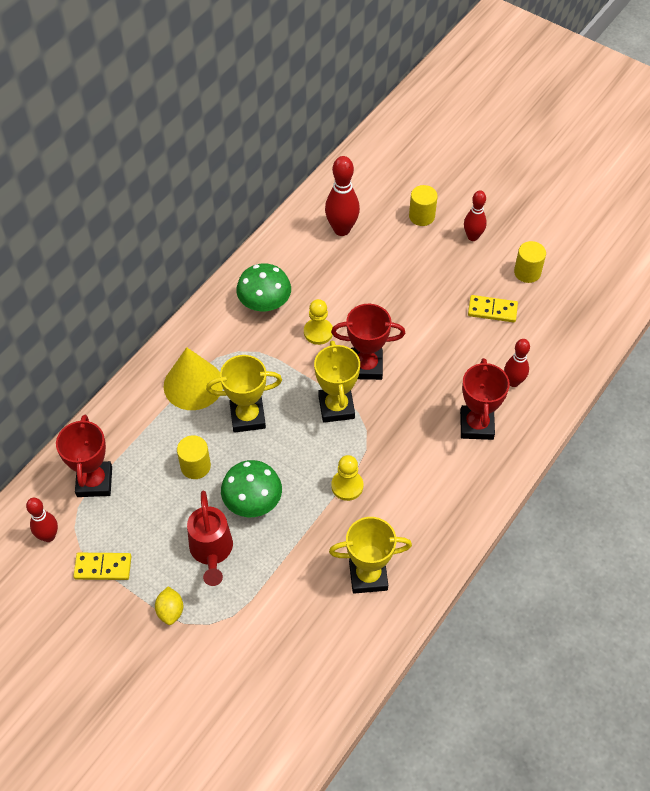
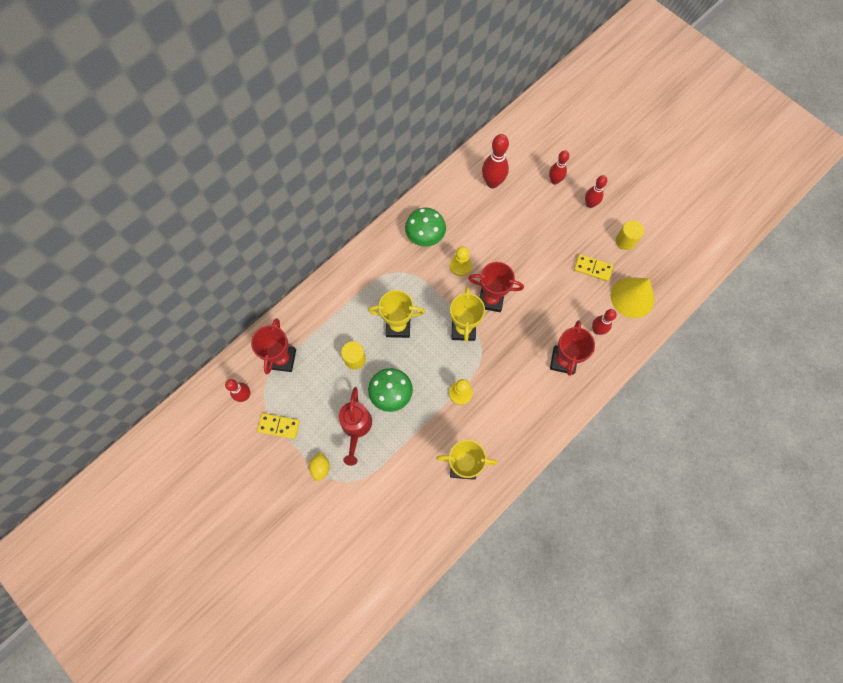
camera: 10 degrees right, 15 degrees up
(193, 384) = (363, 294): yellow cone -> yellow cone (632, 297)
(421, 216) = (554, 181): yellow cylinder -> red bowling pin

